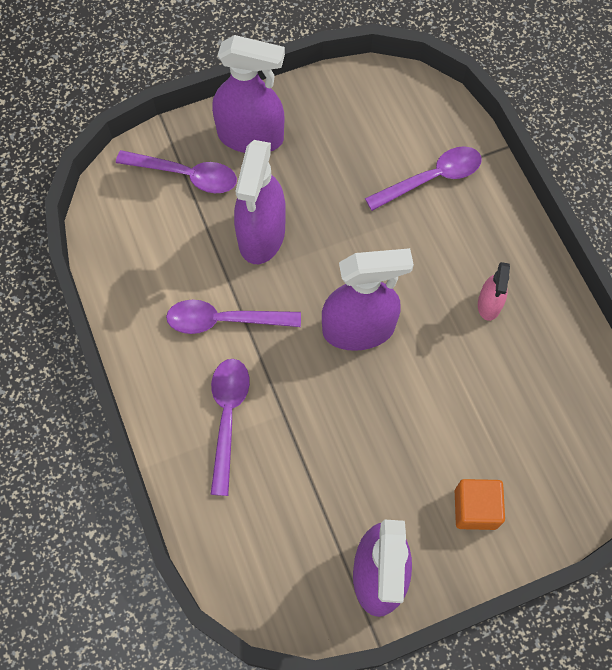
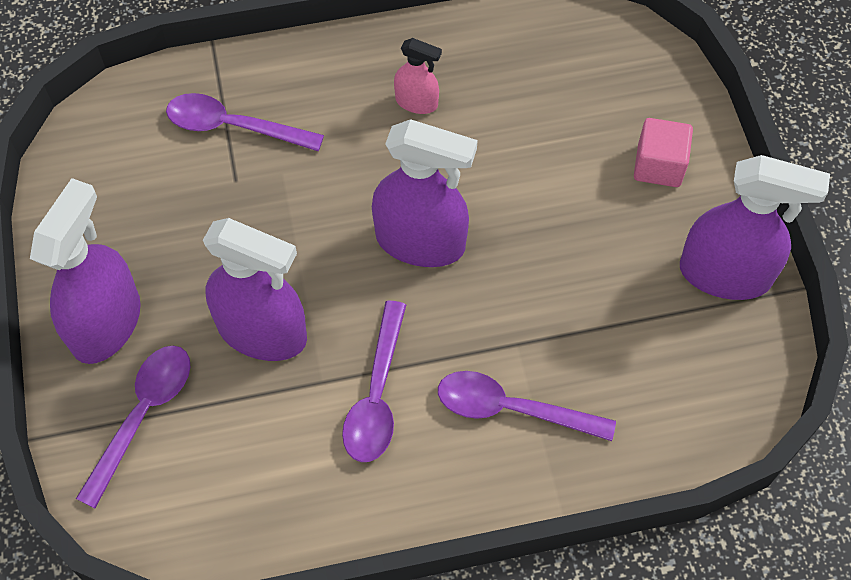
camera: 80 degrees left, 5 degrees down
(359, 329) = (420, 242): purple spray bottle -> purple spray bottle turned 105 degrees clockwise
(431, 178) = (233, 127): purple spoon -> purple spoon turned 60 degrees counterclockwise
(475, 509) = (659, 165): orange cube -> pink cube

